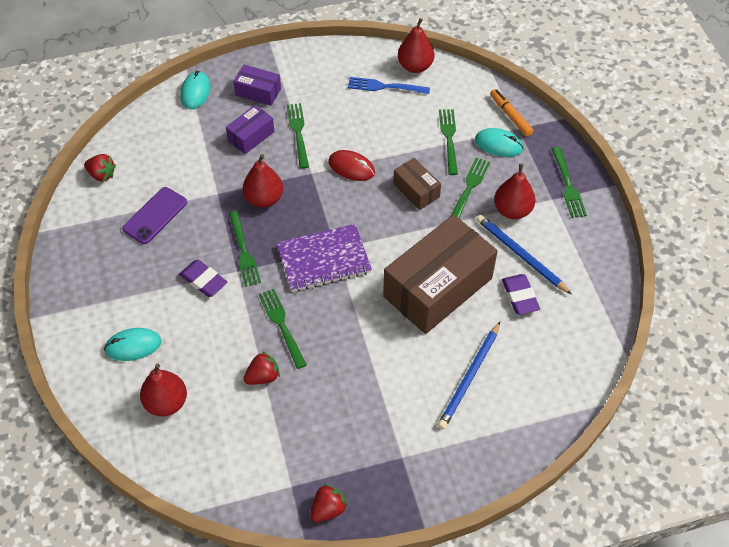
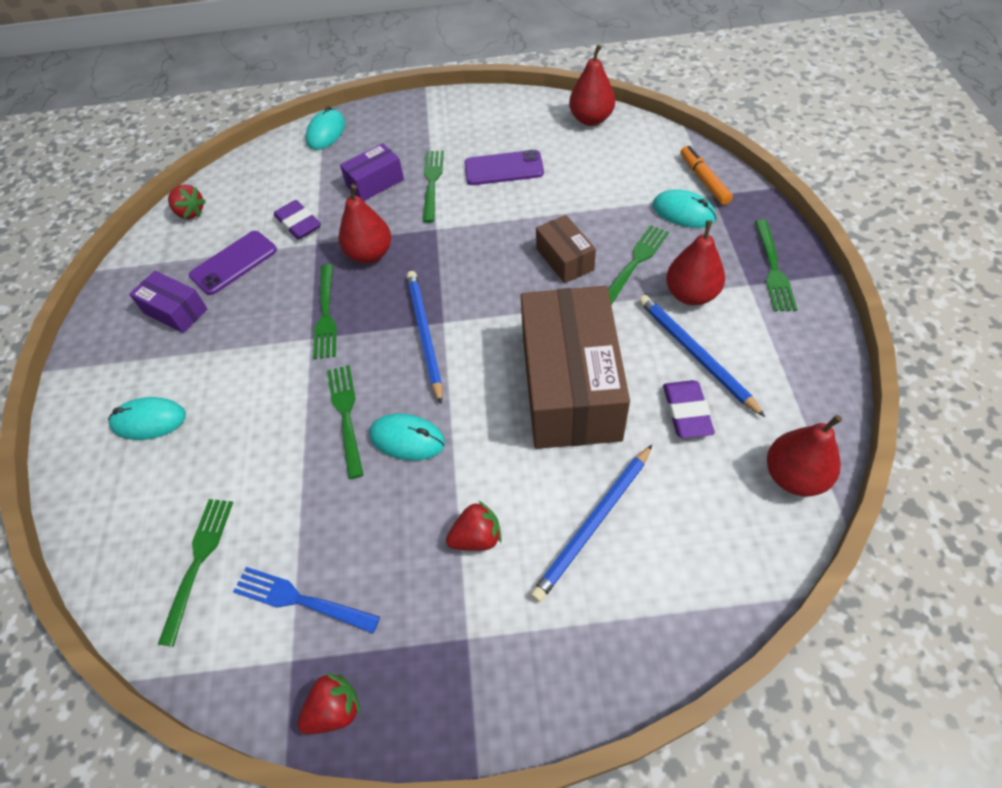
camera: 15 degrees right, 0 degrees up
(166, 403) = (162, 504): red pear -> red pear (794, 476)
(203, 280) = (265, 346): purple eraser -> purple eraser (298, 224)
(258, 92) = (397, 136): purple box -> purple box (175, 311)
(263, 376) = (300, 484): red strawberry -> red strawberry (477, 537)
(324, 259) = (424, 334): purple notebook -> blue pencil
(330, 337) = (407, 439): none -> turquoise mouse
(351, 167) = (487, 226): red mouse -> none
(353, 116) = (503, 168): none -> purple phone
(385, 87) = (549, 139): blue fork -> blue fork (300, 600)
(438, 287) = (570, 387): brown box -> brown box turned 60 degrees counterclockwise
(449, 139) = (619, 201): green fork -> green fork (198, 562)

